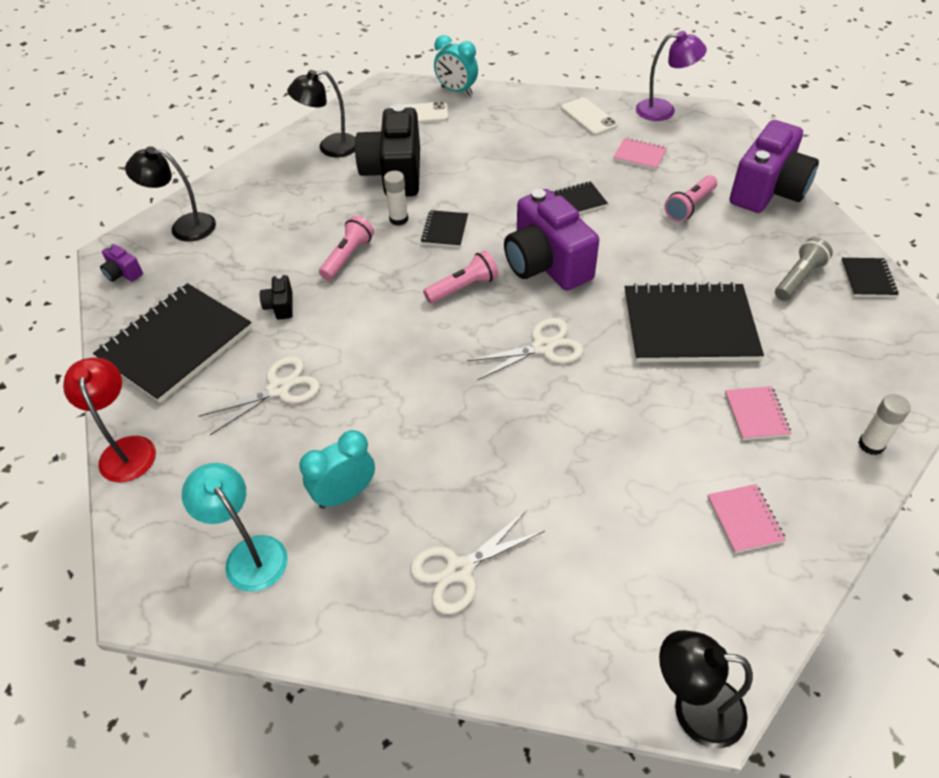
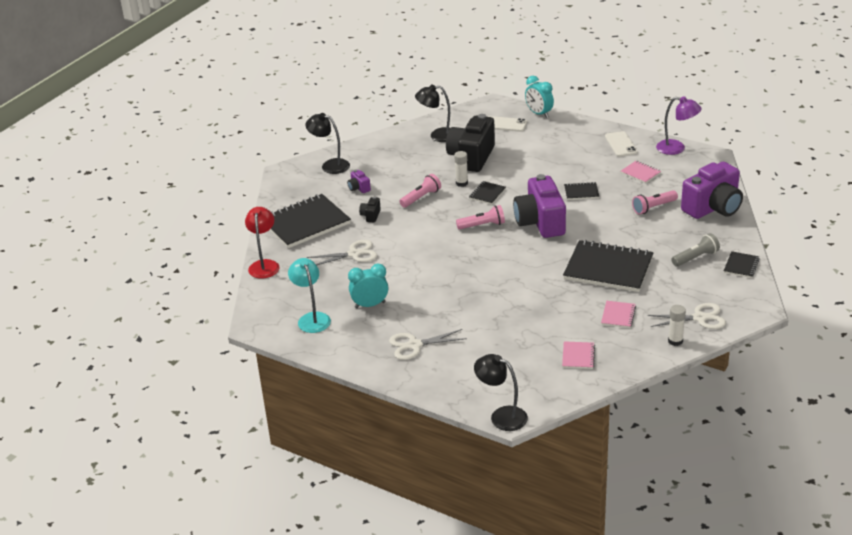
camera: 20 degrees right, 15 degrees down
(123, 273) = (287, 183): purple camera -> purple camera (359, 188)
(543, 347) = (513, 262): white scissors -> white scissors (699, 318)

